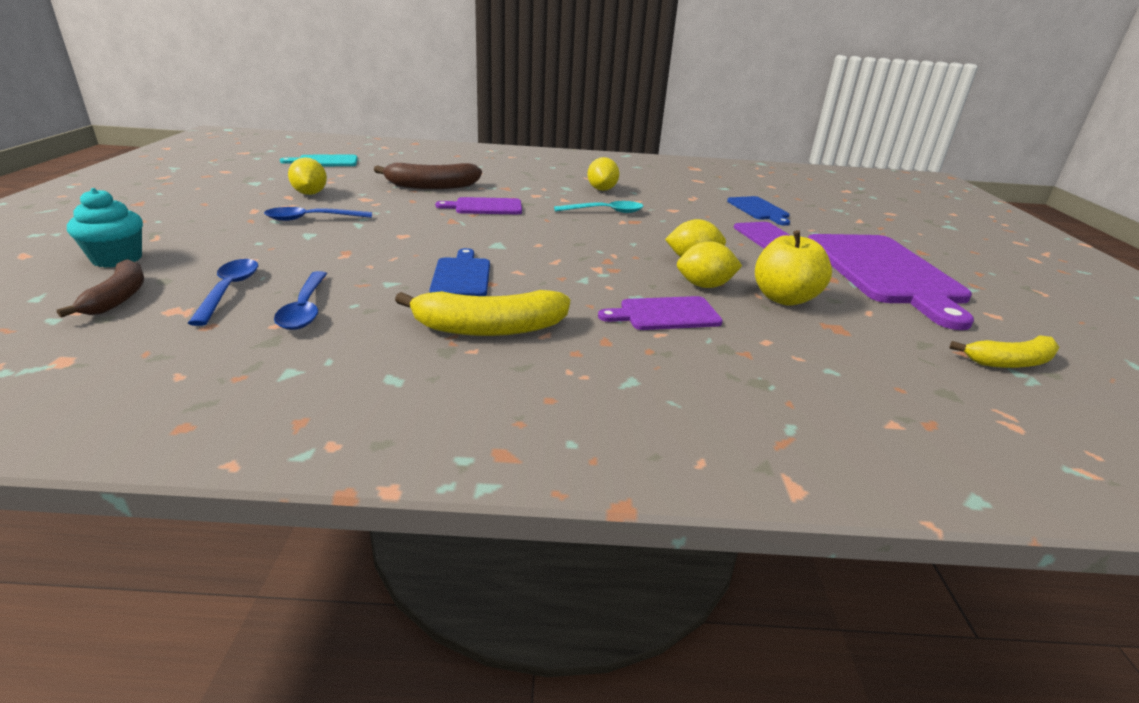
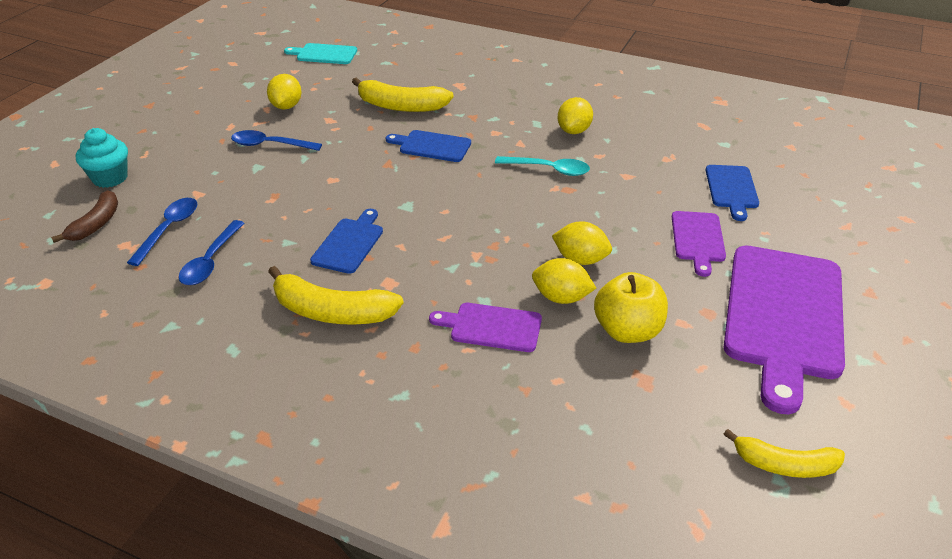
camera: 25 degrees right, 10 degrees up
(431, 186) = (401, 106): brown banana -> yellow banana
(485, 207) = (432, 146): purple cutting board -> blue cutting board

